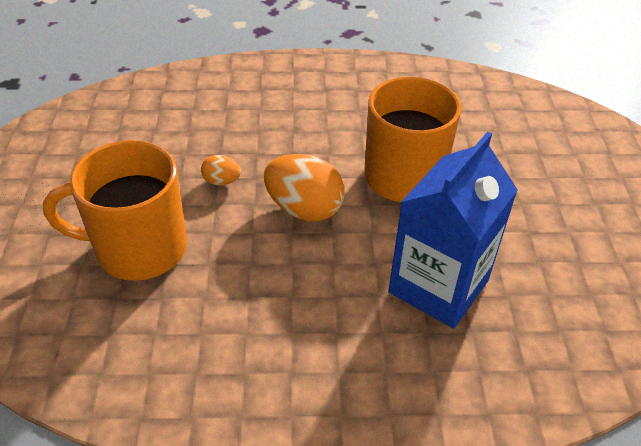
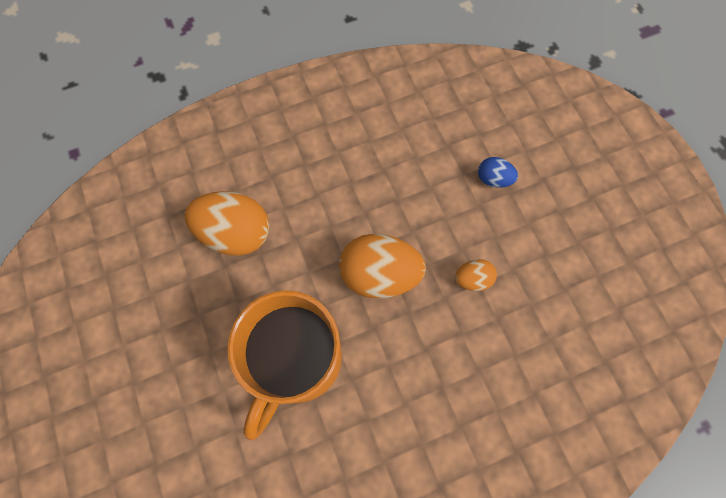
camera: 160 degrees right, 25 degrees up
(139, 248) = (493, 179): orange mug -> blue egg
(438, 286) = (236, 233): blue carton -> orange egg

